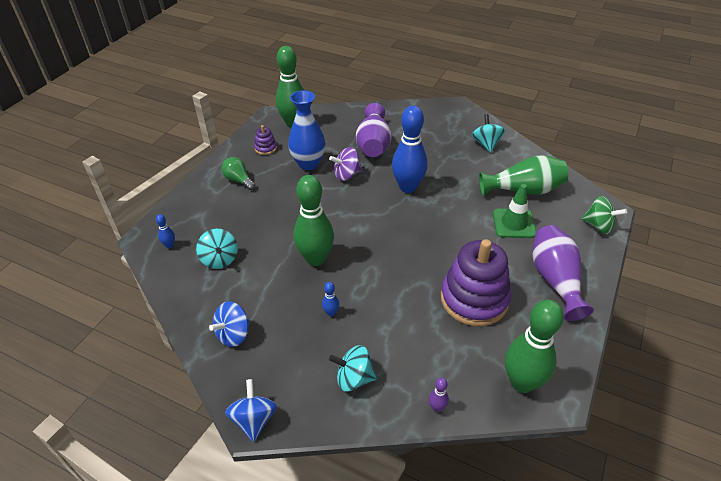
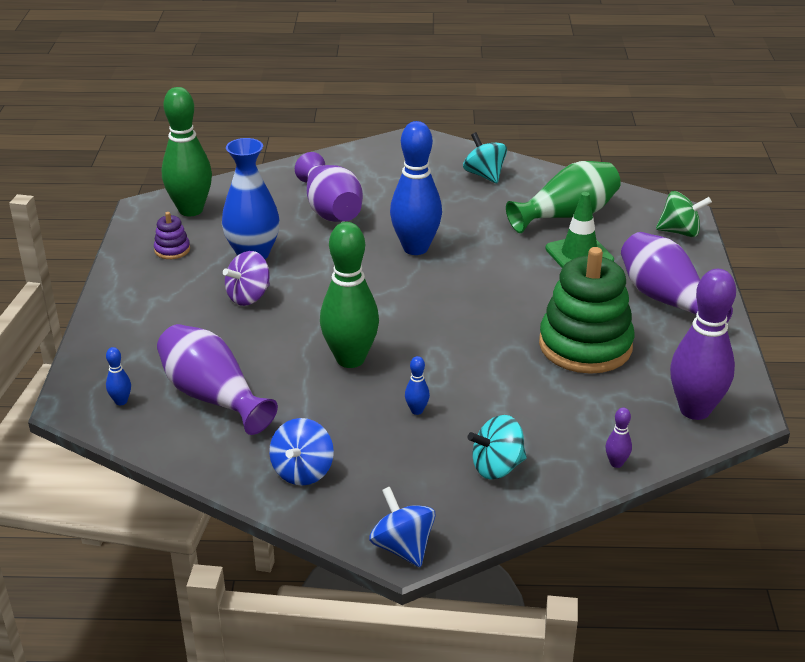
camera: 25 degrees left, 10 degrees down
(220, 259) = (213, 396): turquoise spinning top -> purple vase
(238, 180) = (162, 298): green light bulb -> none
(347, 175) = (319, 254): purple spinning top -> purple spinning top (249, 297)
(474, 299) = (585, 346): purple stacking toy -> green stacking toy
(522, 382) = (694, 410): green bowling pin -> purple bowling pin

